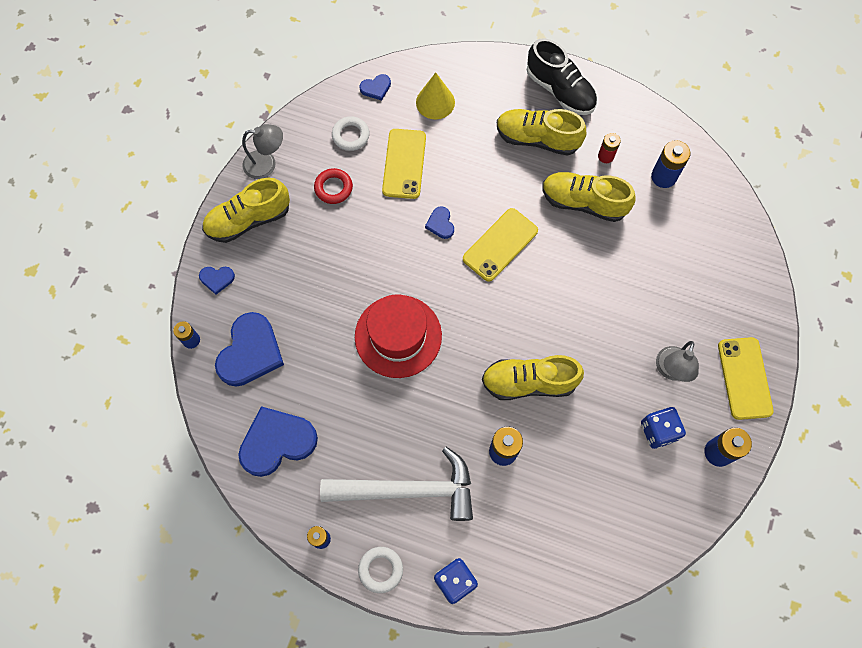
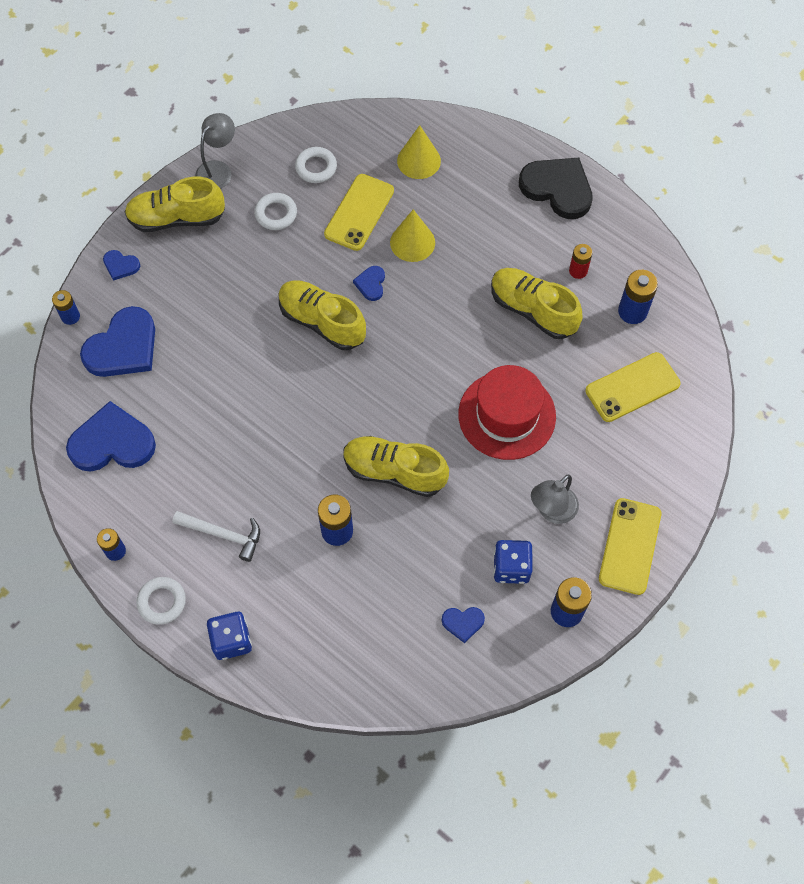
camera: 20 degrees right, 5 degrees down
(266, 164) = (218, 170): grey lamp -> grey lamp turned 75 degrees counterclockwise
(333, 188) = (276, 214): red ring -> white ring
(376, 88) = (363, 128): blue heart -> blue heart (463, 623)
(398, 336) = (278, 381): red hat -> red hat (507, 415)
(408, 490) = (223, 534): white hammer -> white hammer, size x0.54
(460, 176) = (412, 242): none -> yellow cone
(500, 245) = (424, 325): yellow phone -> yellow phone (632, 387)
(537, 139) = (511, 230): yellow shoe -> yellow shoe (322, 322)
(560, 90) = (557, 189): black shoe -> black heart

